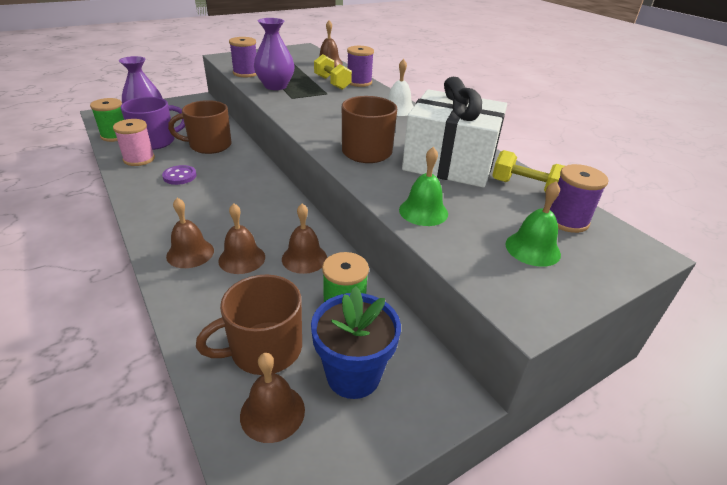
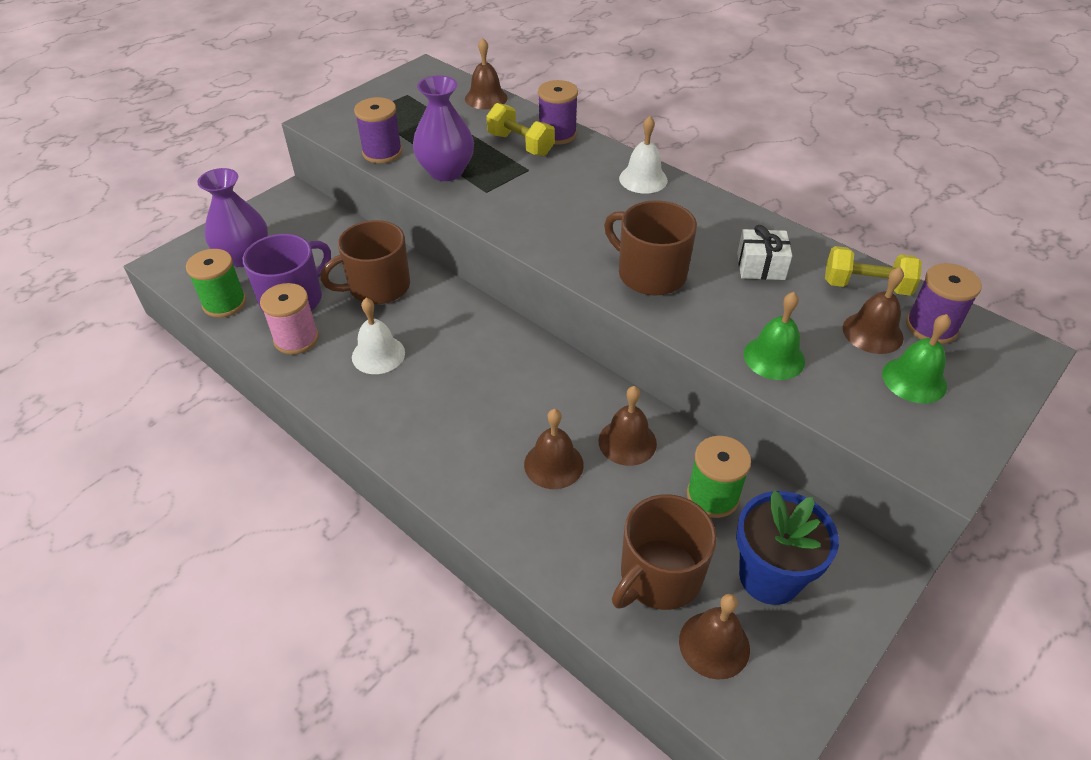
camera: 15 degrees left, 10 degrees up
(180, 176) = (378, 354): purple button -> white bell
(190, 253) = (485, 475): brown bell -> brown bell (872, 332)
(449, 162) = (760, 266): white gift -> white gift, size x0.42

